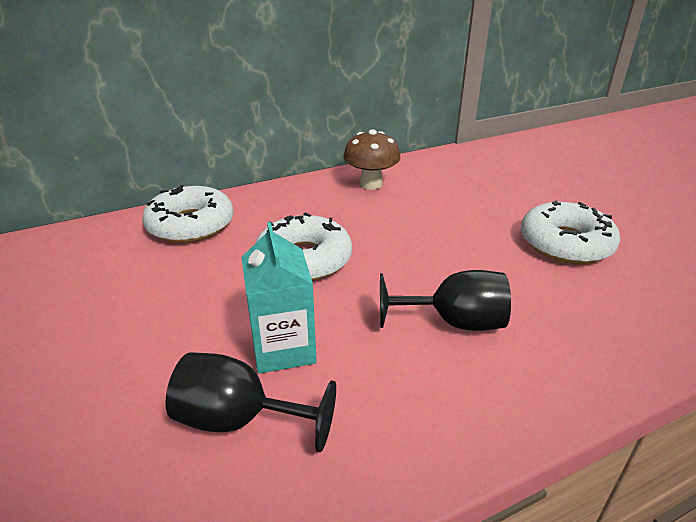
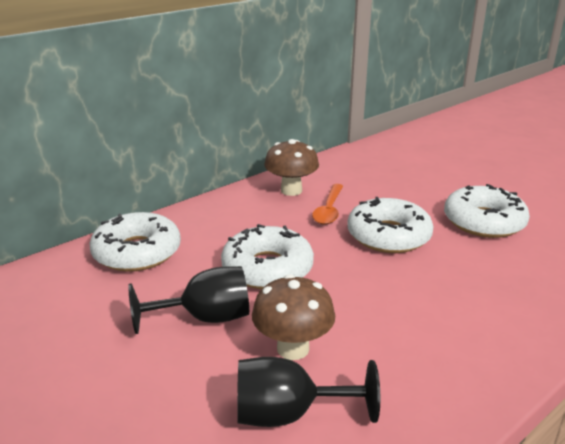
camera: 15 degrees left, 5 degrees down
(283, 348) = (293, 348): turquoise carton -> brown mushroom
(398, 209) = (329, 210): none -> orange spoon
(449, 244) = (388, 236): none -> white donut
(454, 322) = (425, 301): black goblet -> black goblet (205, 318)

